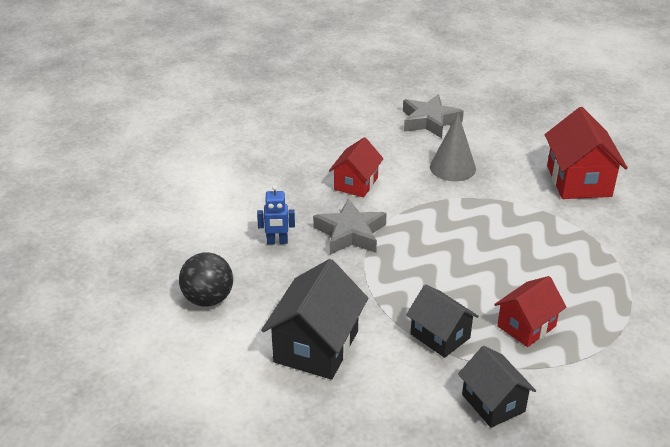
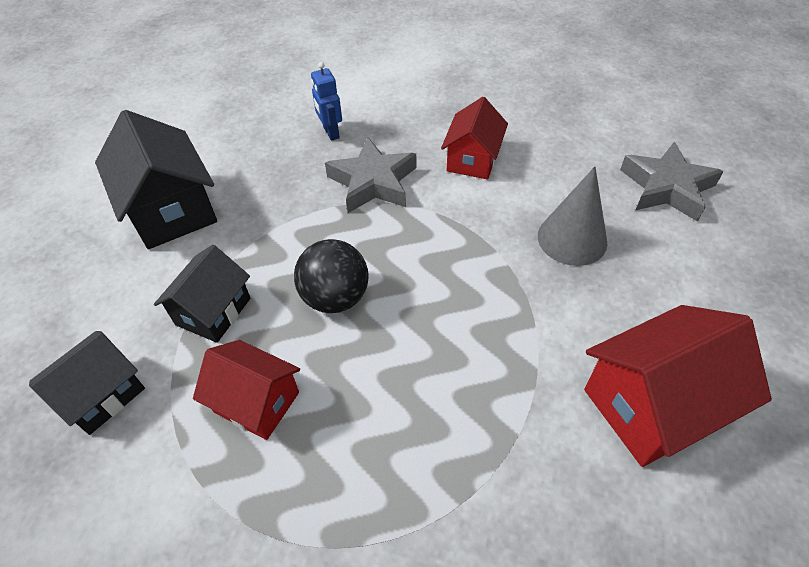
camera: 70 degrees right, 15 degrees up
(208, 299) = (223, 117): black ball -> black ball (335, 297)
(316, 346) = (171, 210): black house -> black house turned 60 degrees clockwise
(356, 183) = (472, 159): red house -> red house turned 75 degrees counterclockwise

